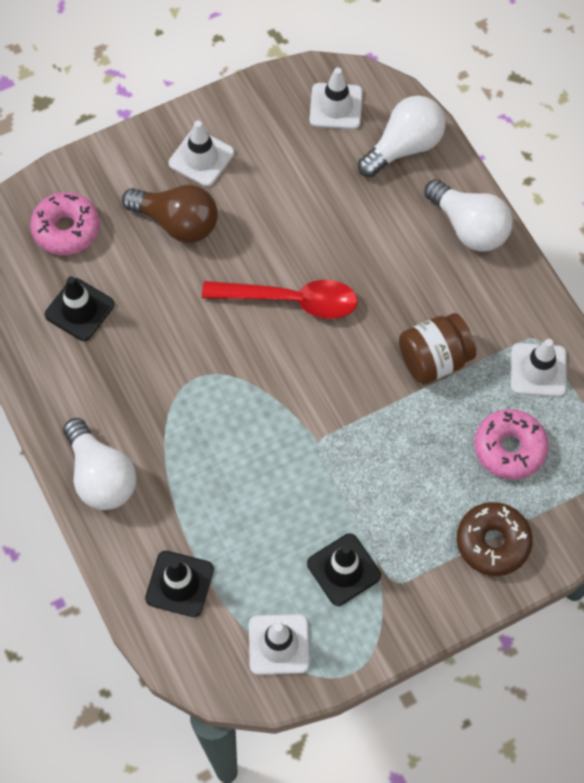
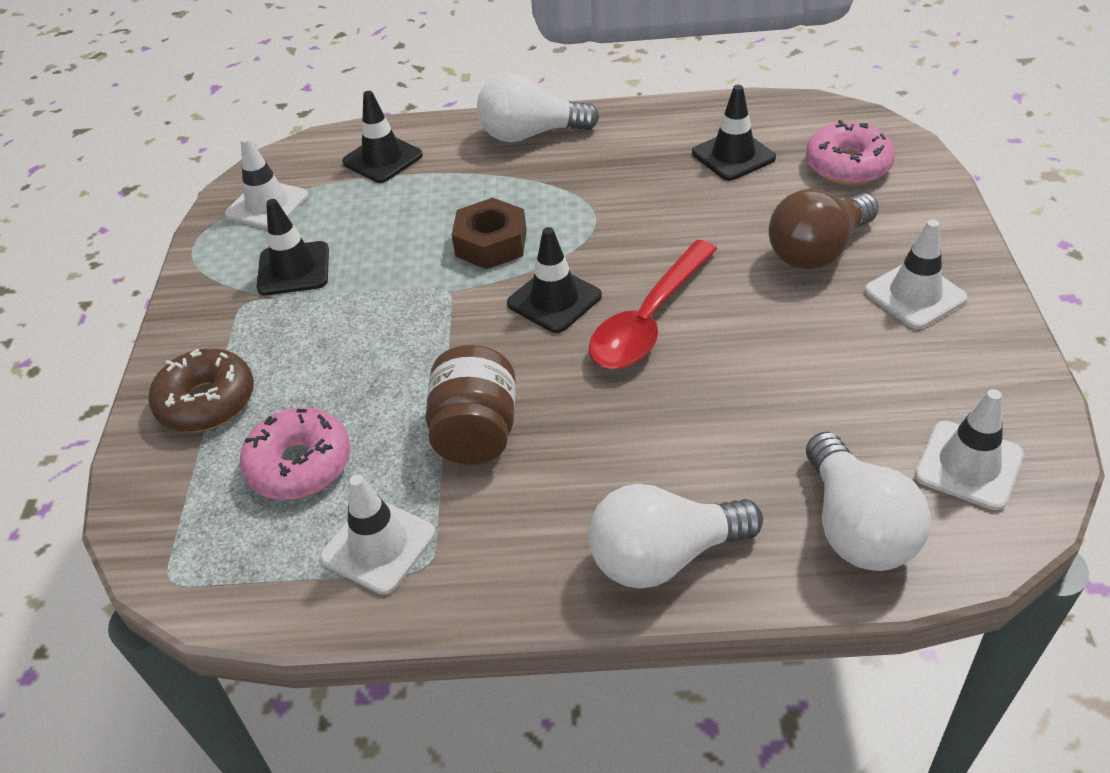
camera: 120 degrees right, 20 degrees down
(255, 438) = (491, 243): none -> brown nut
(297, 367) = (554, 300): none -> black traffic cone

